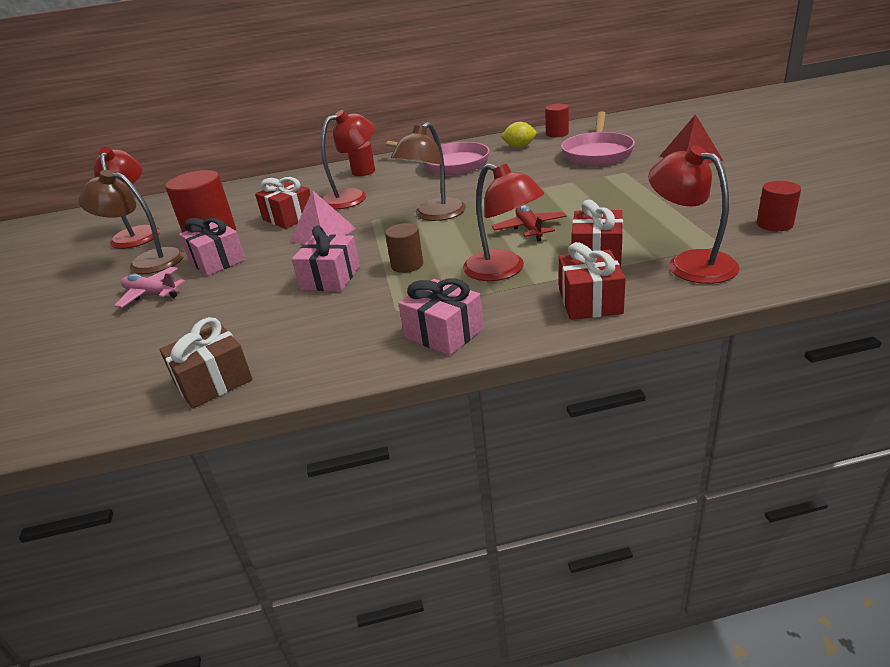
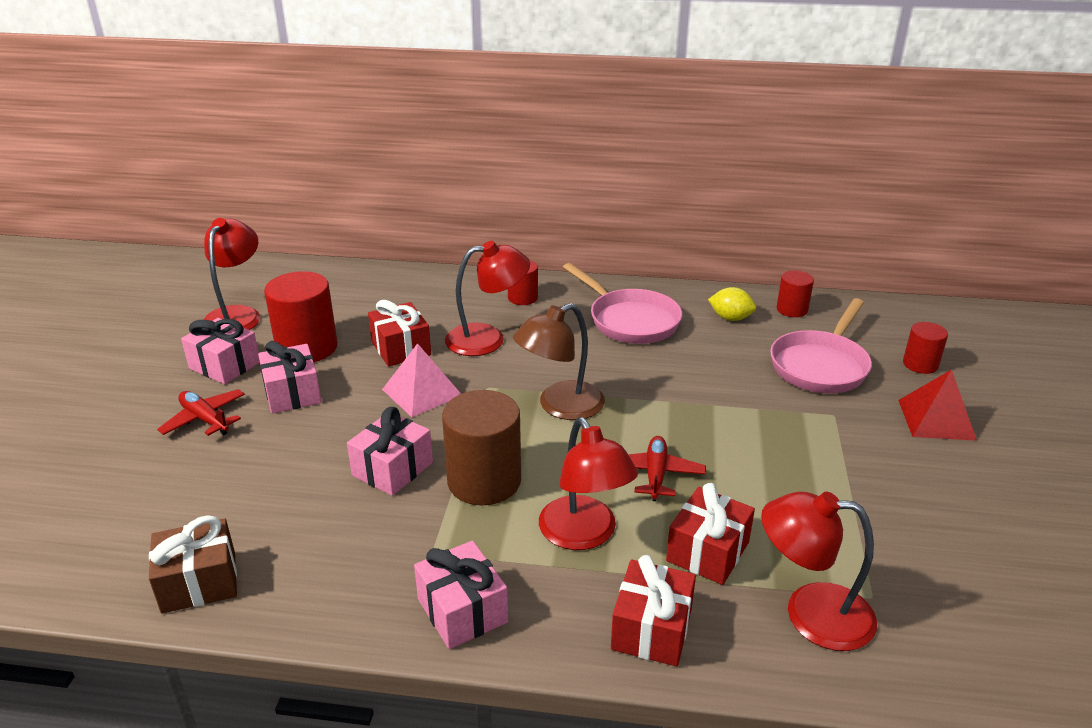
camera: 15 degrees right, 0 degrees up
(147, 261) = (225, 365): brown lamp -> pink gift
(151, 293) = (205, 419): pink plane -> red plane
(407, 265) = (484, 481): brown cylinder -> brown cylinder, size x1.82
(690, 263) = (810, 613): red lamp -> red lamp turned 60 degrees counterclockwise
(774, 224) = (965, 588): red cylinder -> red cylinder (920, 364)

